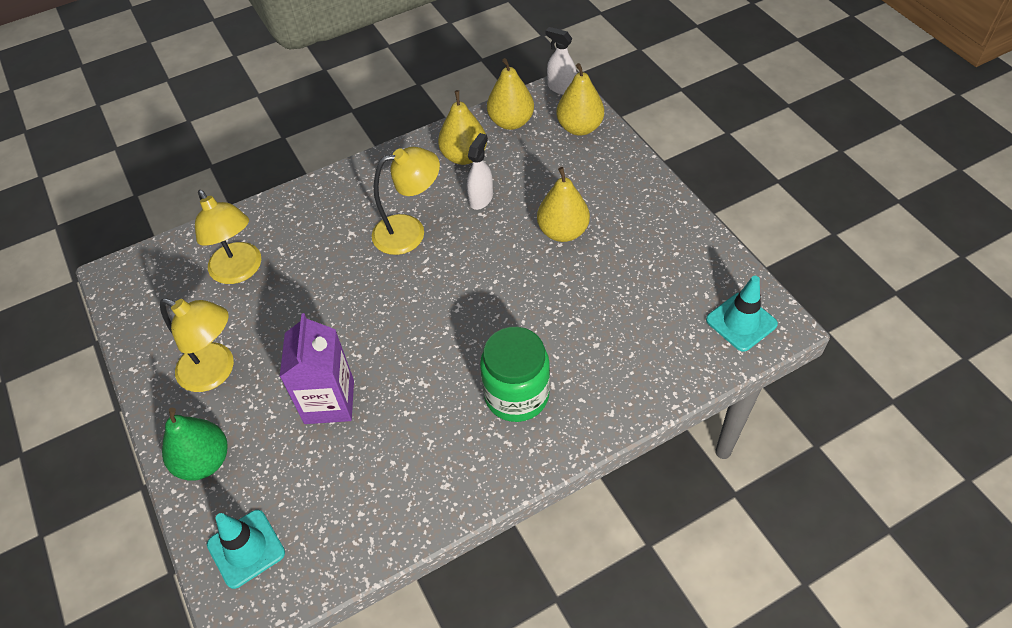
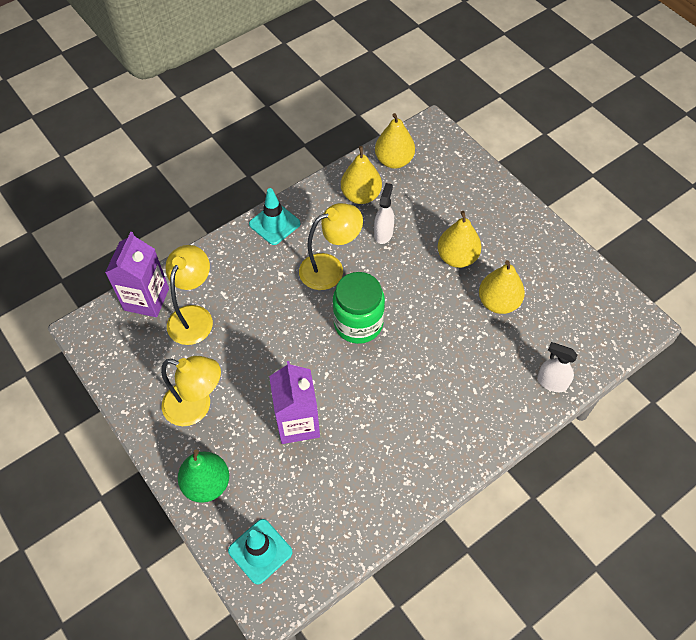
camera: 10 degrees left, 5 degrees up
(192, 248) = (146, 299): none -> purple carton
(240, 271) = (194, 316): yellow lamp -> yellow lamp turned 120 degrees counterclockwise
(516, 395) = (448, 402): green jar -> green jar (358, 323)
(561, 88) = (430, 126): white spray bottle -> white spray bottle (552, 382)
(579, 127) = (452, 162): yellow pear -> yellow pear (498, 302)
(741, 322) = (612, 323): turquoise traffic cone -> turquoise traffic cone (274, 224)

